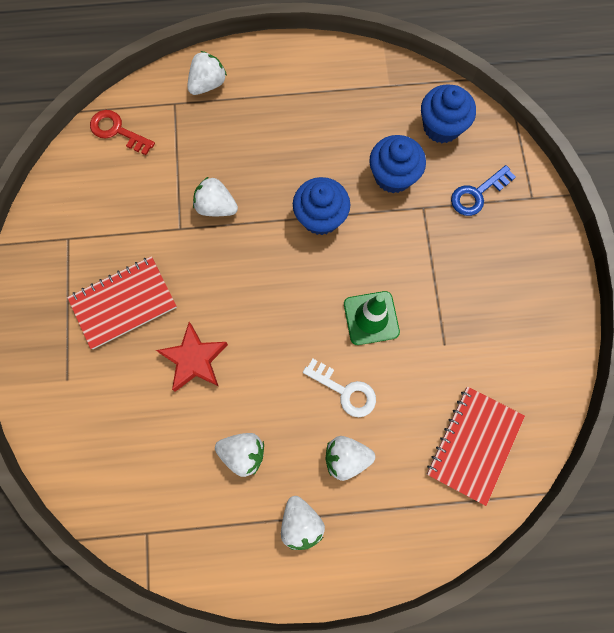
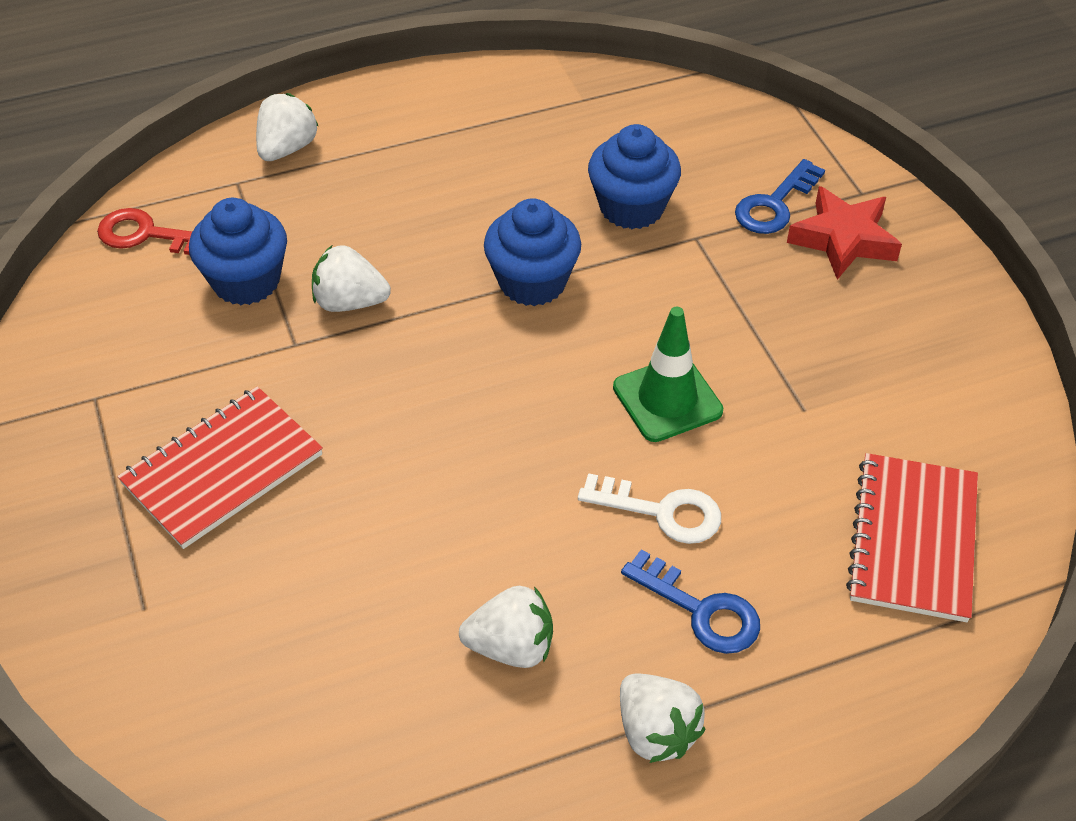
camera: 15 degrees left, 25 degrees down
(194, 359) = (377, 525): red star -> red star (843, 239)
(346, 458) = (700, 610): white strawberry -> blue key
(441, 127) = (684, 134): blue cupcake -> blue cupcake (246, 281)

